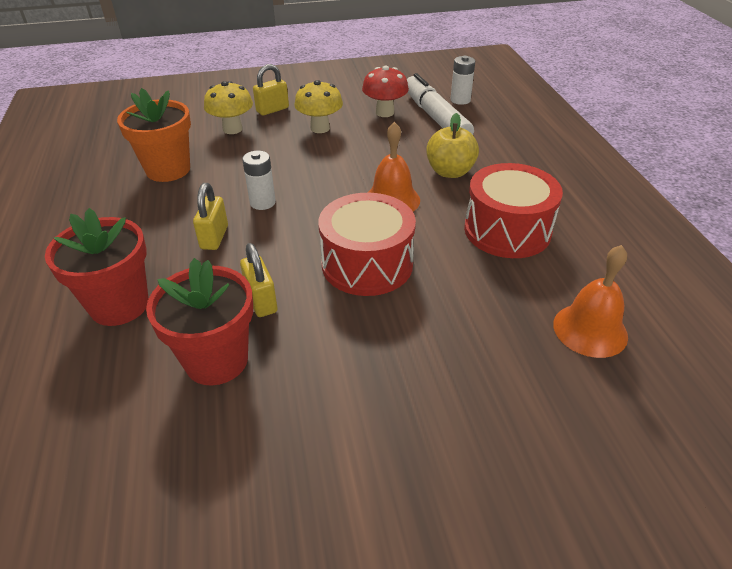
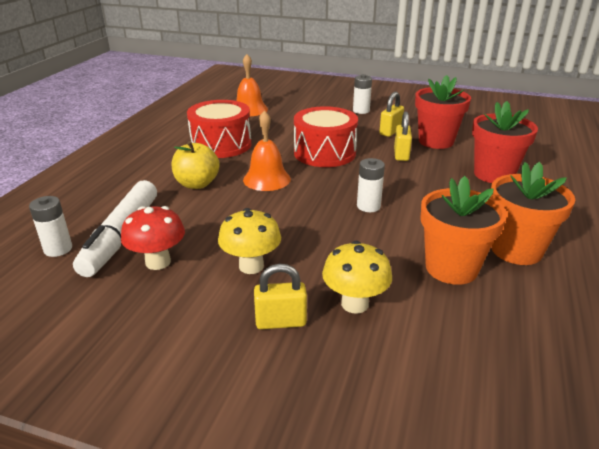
camera: 150 degrees left, 10 degrees down
(109, 201) = (516, 250): none -> orange flower pot
(214, 237) = (419, 193): yellow padlock -> yellow padlock (390, 131)
(401, 419) = (361, 111): none -> white battery

